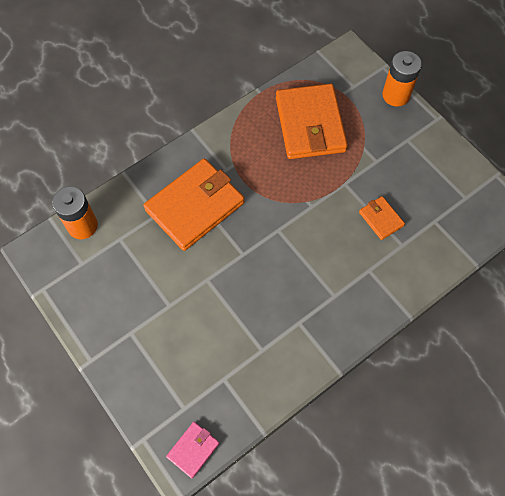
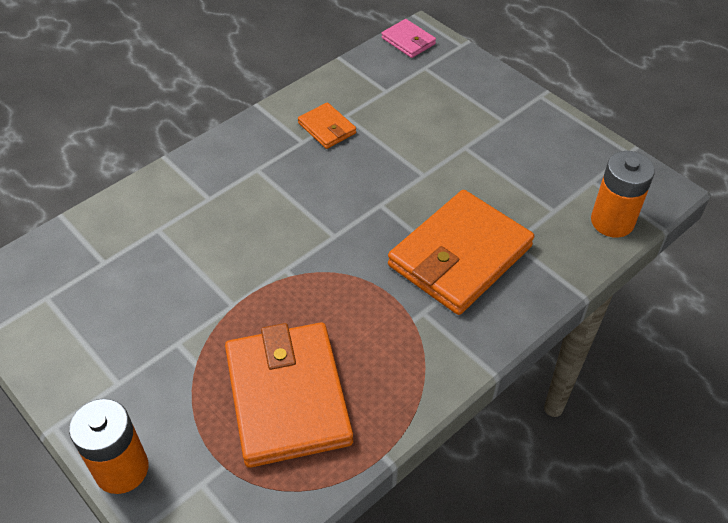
camera: 175 degrees right, 15 degrees down
(193, 450) = (408, 41): pink wallet -> pink wallet turned 75 degrees counterclockwise
(381, 219) = (183, 258): orange wallet -> orange wallet (327, 128)

